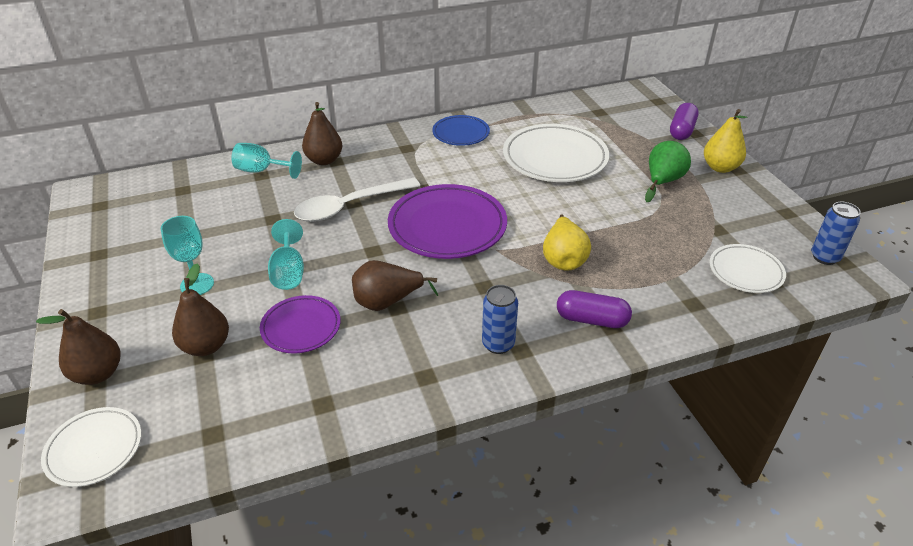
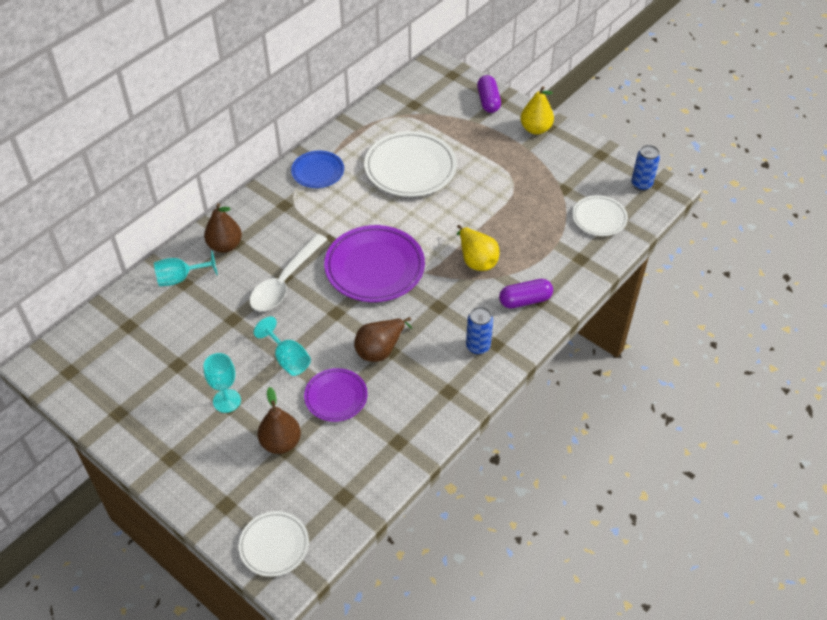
camera: 30 degrees left, 10 degrees up
(98, 373) = (222, 499): brown pear -> none
(663, 181) = (503, 159): green pear -> none

